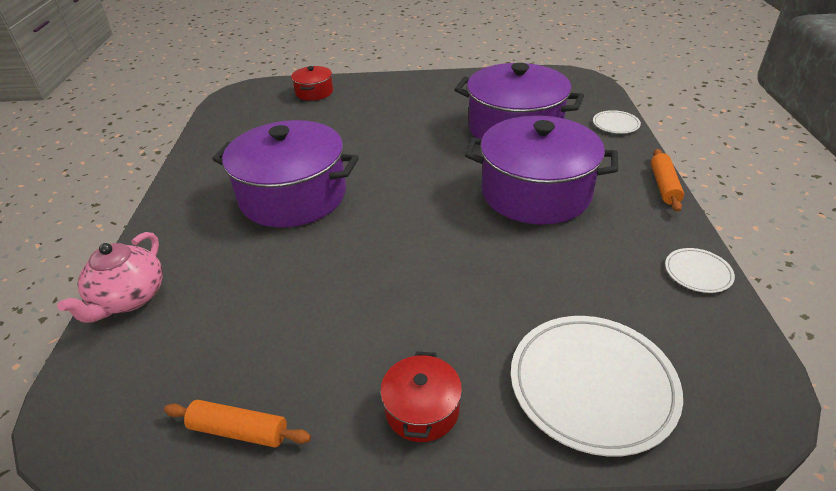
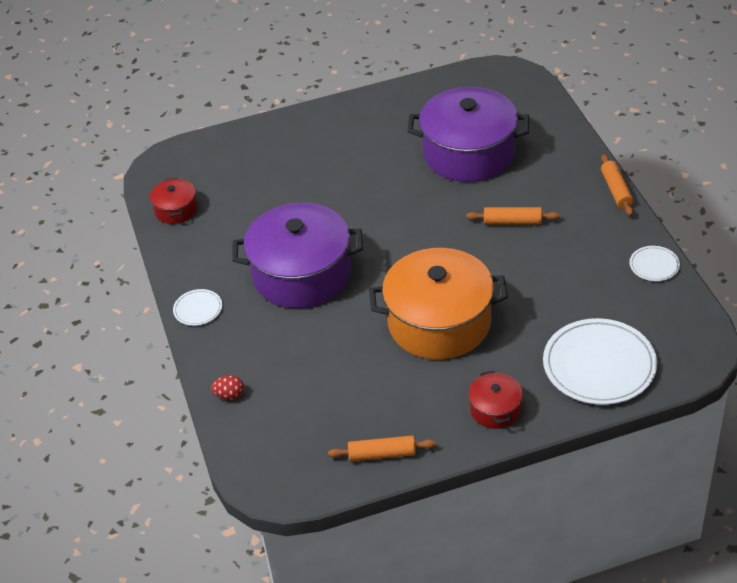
camera: 15 degrees left, 5 degrees up
(129, 298) = (229, 395): pink teapot -> red egg
(314, 92) = (242, 148): red pot -> red pot (176, 210)
(406, 276) = (439, 322): none -> orange pot
(535, 192) = (512, 222): purple pot -> orange rolling pin
(615, 124) = (560, 128): white plate -> white plate (198, 309)

